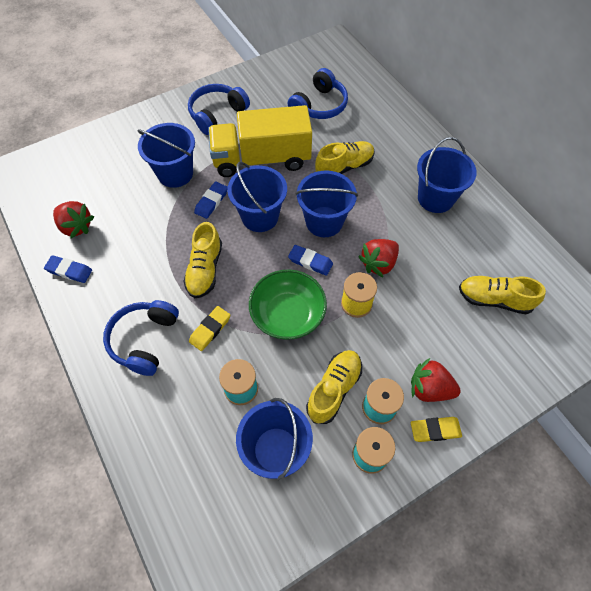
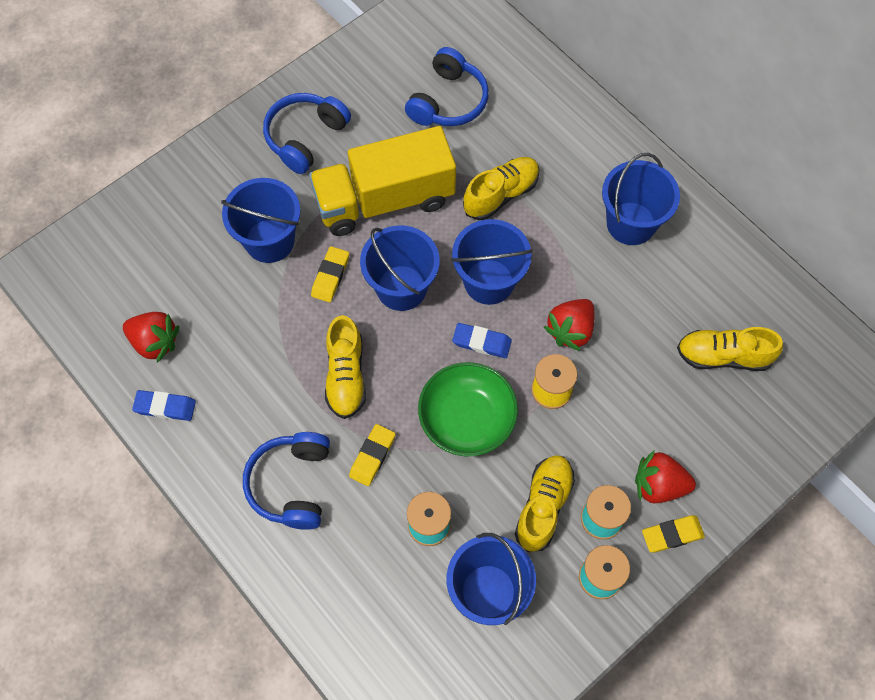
camera: 10 degrees left, 5 degrees up
(211, 202) = (330, 276): blue eraser -> yellow eraser

